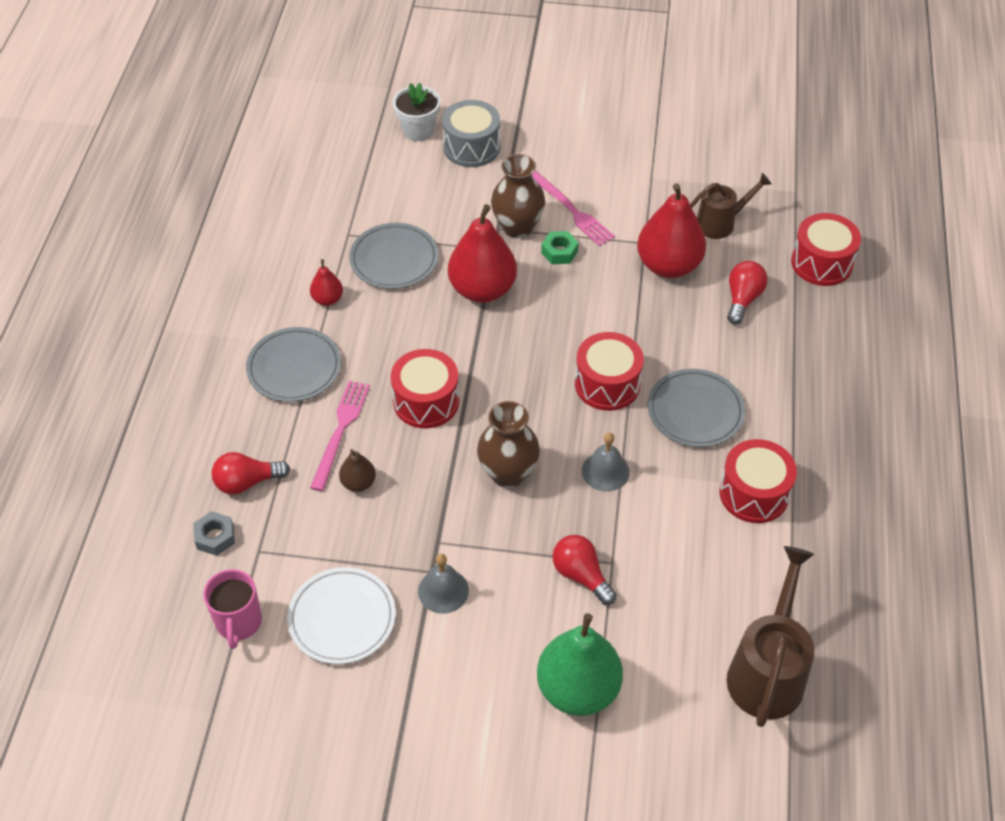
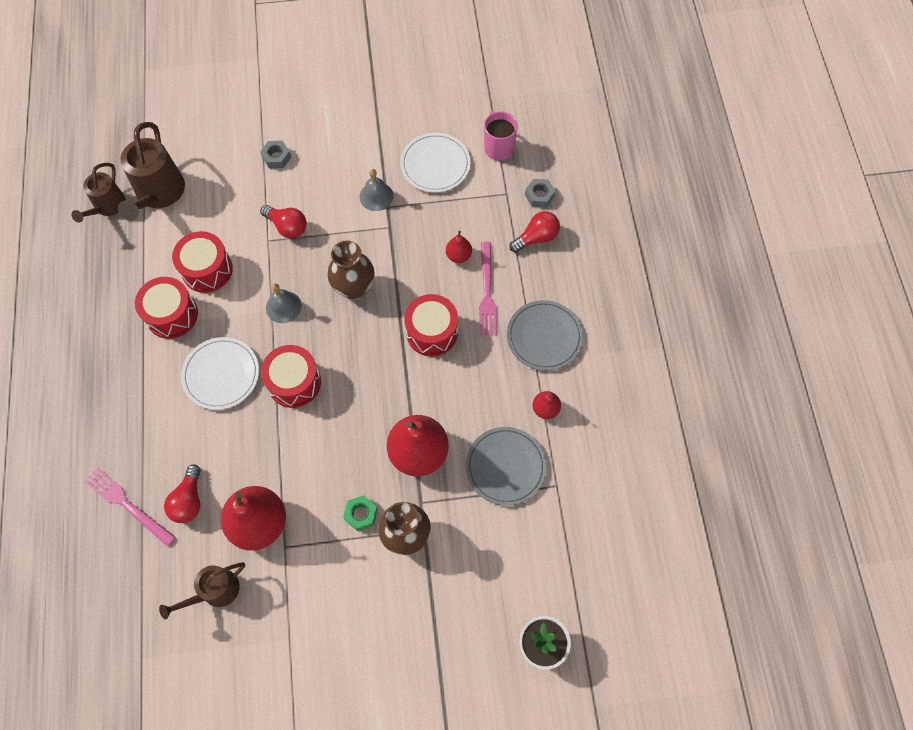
camera: 165 degrees right, 15 degrees up
(358, 483) = (458, 255): brown pear -> red pear
(471, 147) = (479, 634): grey drum -> none
(572, 210) = (360, 570): pink fork -> pink fork (127, 505)
(578, 689) = (276, 157): green pear -> grey nut
(695, 411) = (221, 374): grey plate -> white plate
(821, 263) = (117, 564): red drum -> red drum (207, 270)
(847, 668) = (107, 207): none -> brown watering can

